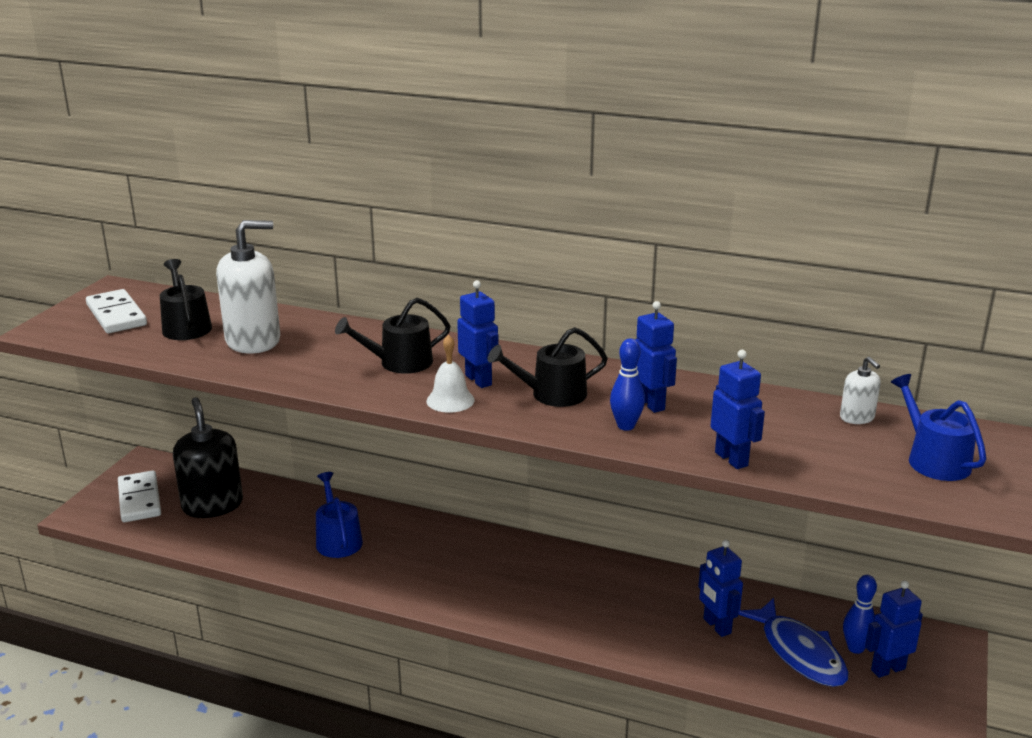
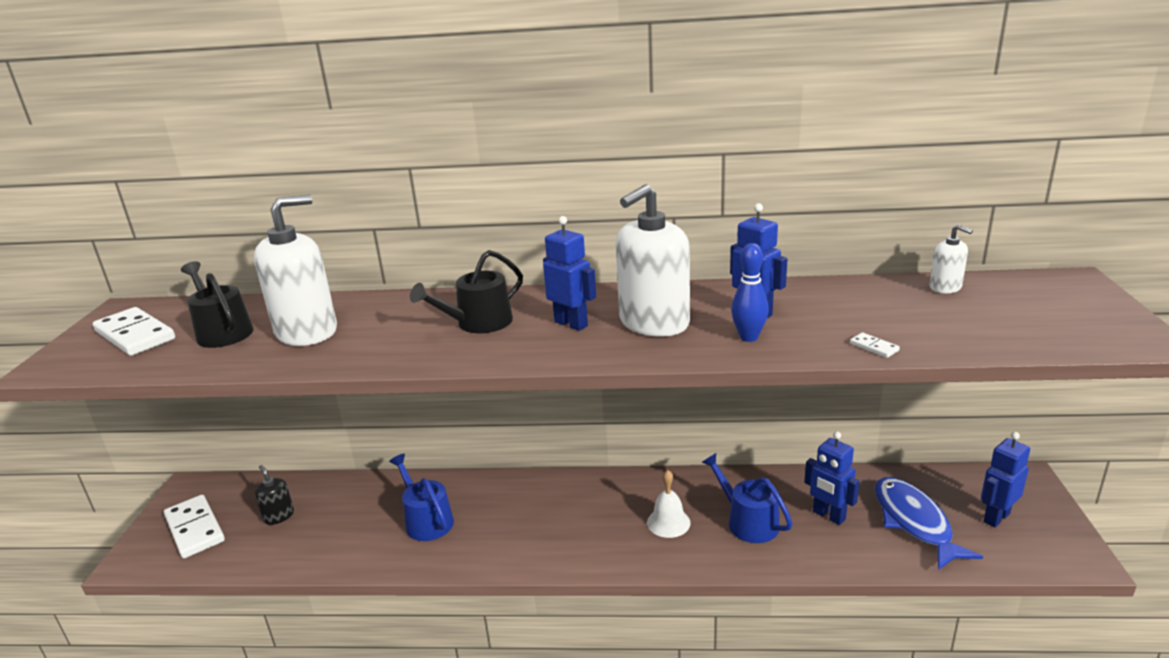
camera: 15 degrees left, 0 degrees up
(212, 505) = (278, 516): black soap dispenser -> black soap dispenser, size x0.48
(450, 400) = (556, 349): white bell -> white bell (668, 522)
(552, 394) = (653, 323): black watering can -> white soap dispenser
(731, 459) = (874, 347): blue robot -> white domino
(799, 652) = (914, 522): blue fish -> blue fish turned 150 degrees counterclockwise
(855, 648) = (957, 505): blue bowling pin -> none
(933, 459) = (1046, 309): blue watering can -> blue watering can (748, 521)

